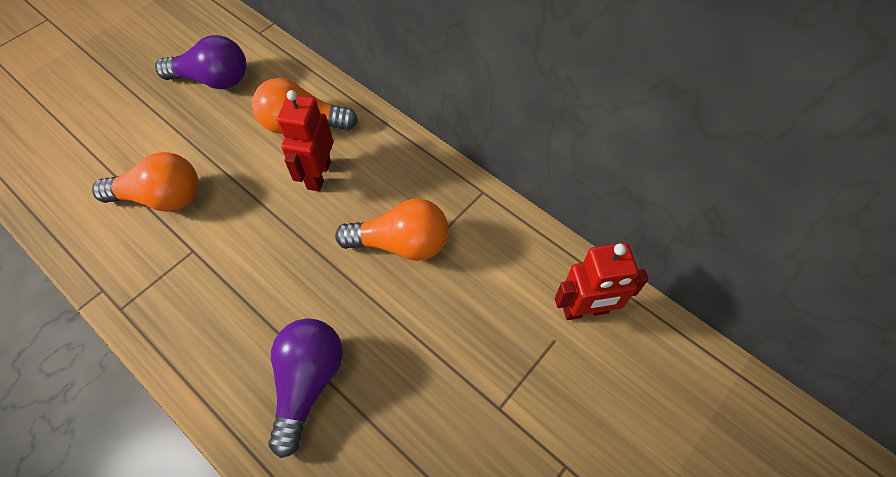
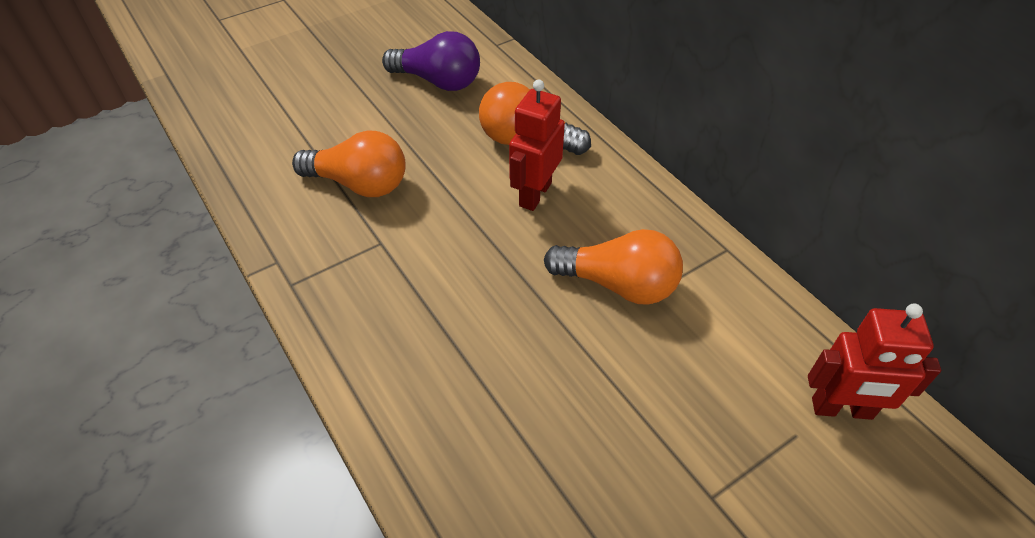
camera: 15 degrees right, 10 degrees down
(308, 383) = (481, 410): purple light bulb -> none

